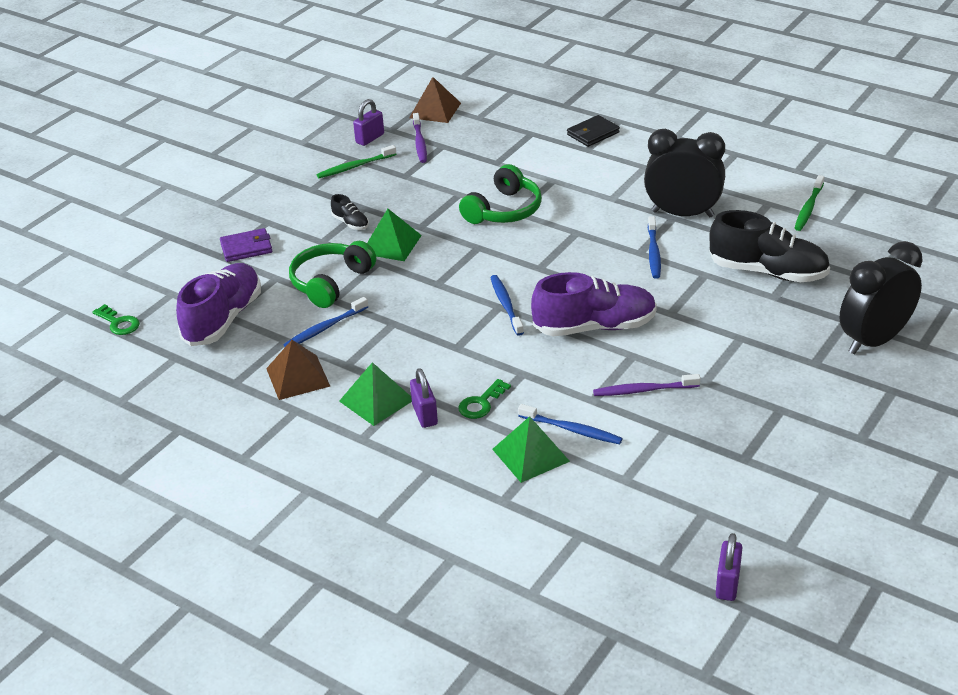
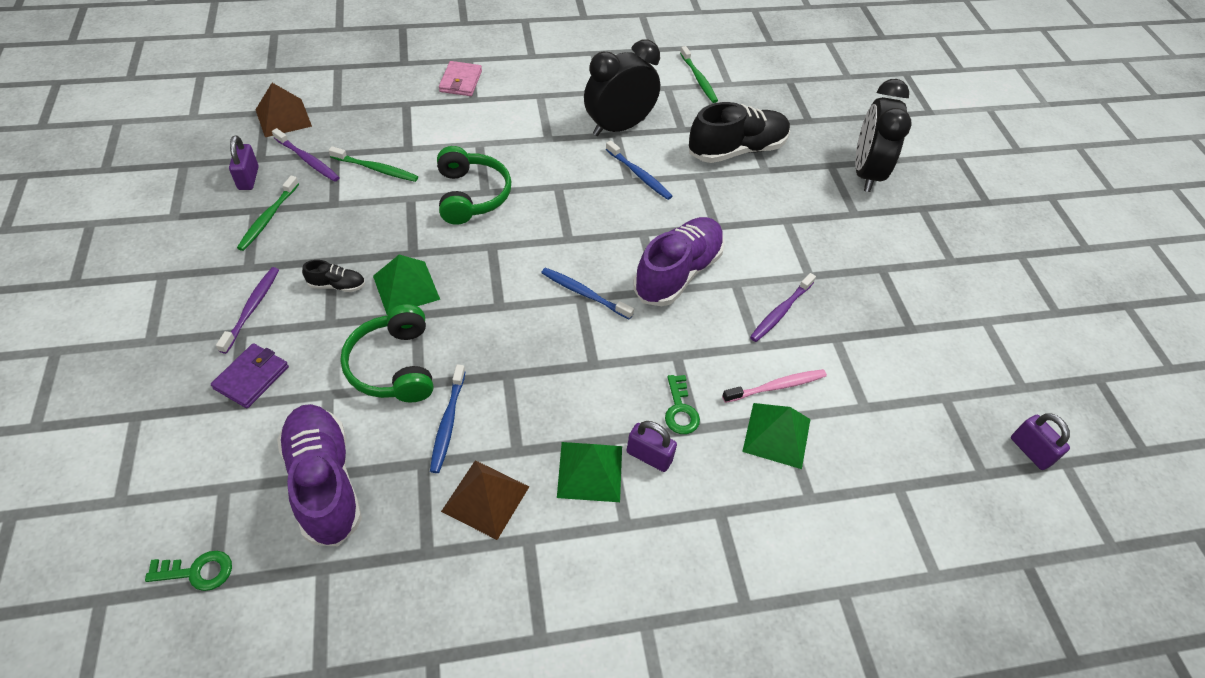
camera: 50 degrees left, 15 degrees up
(288, 212) = (252, 308): none -> purple toothbrush
(458, 166) = (376, 169): none -> green toothbrush
(572, 430) = (777, 386): blue toothbrush -> pink toothbrush
(593, 133) = (460, 81): black wallet -> pink wallet

